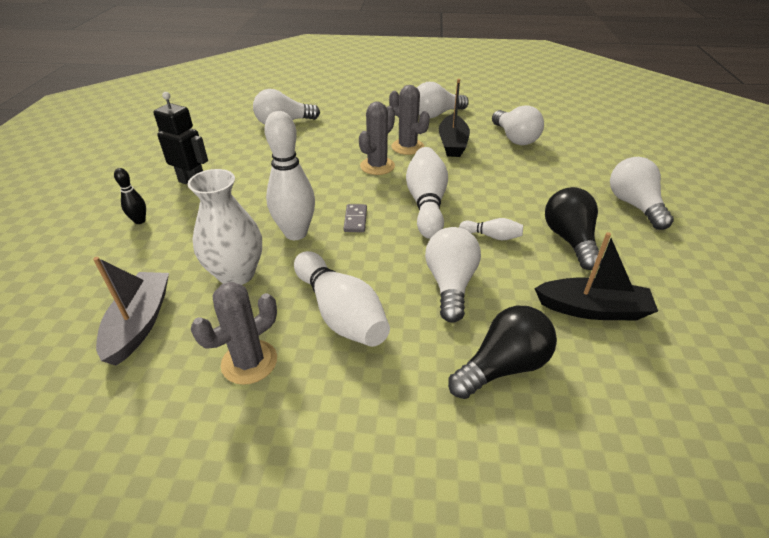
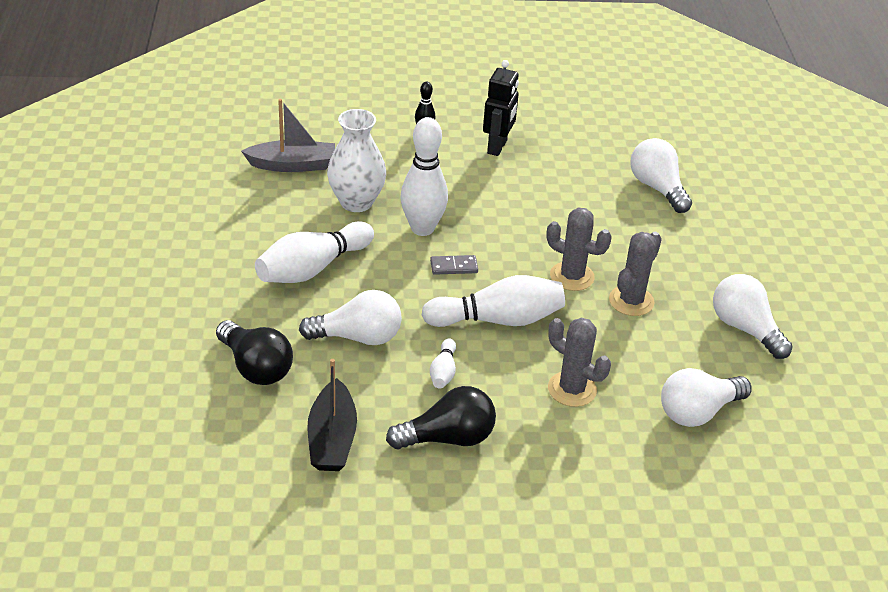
camera: 80 degrees right, 0 degrees up
(249, 362) = (256, 226): grey cactus -> grey cactus (572, 389)
(452, 143) = (656, 344): black boat -> none
(634, 205) = (539, 517): white light bulb -> none

